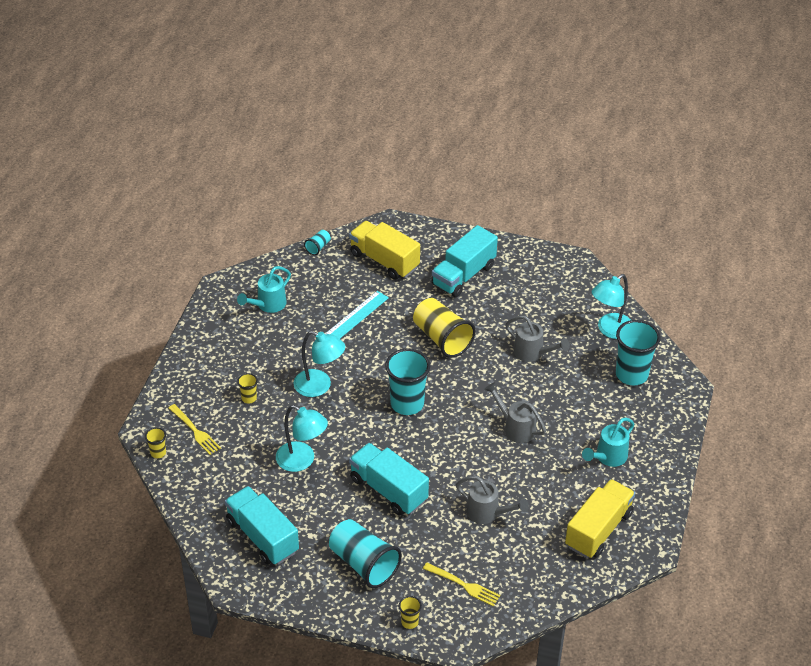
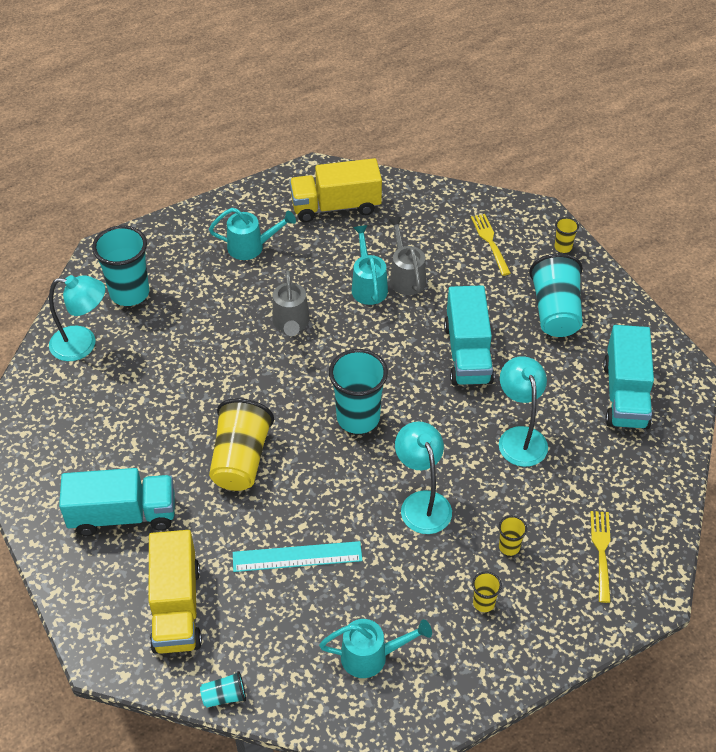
camera: 135 degrees left, 5 degrees up
(158, 453) = (662, 556): yellow cup -> yellow cup (483, 603)
(502, 487) = (368, 286): none -> turquoise watering can
(532, 353) = (180, 377): grey watering can -> none

